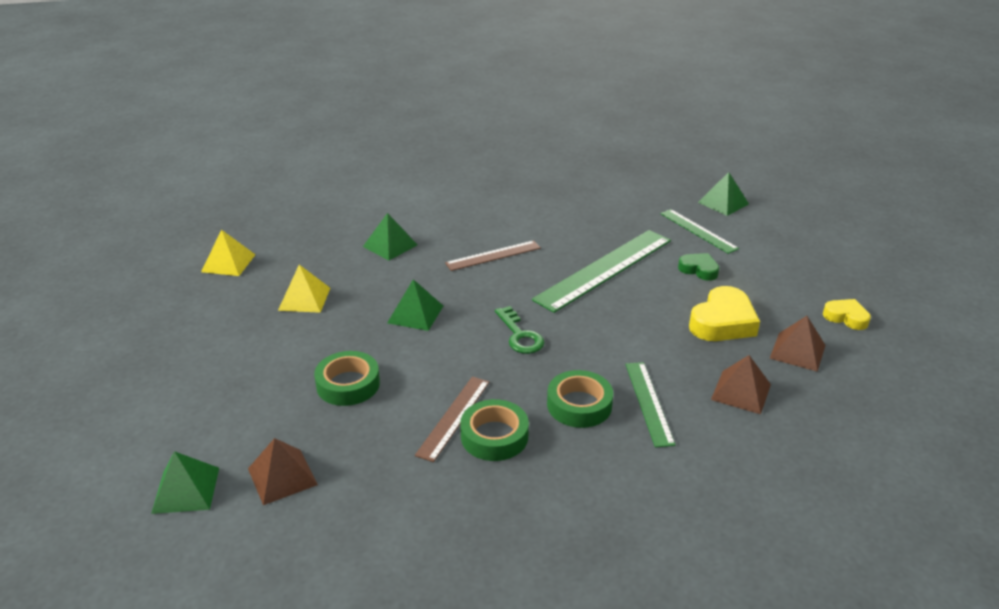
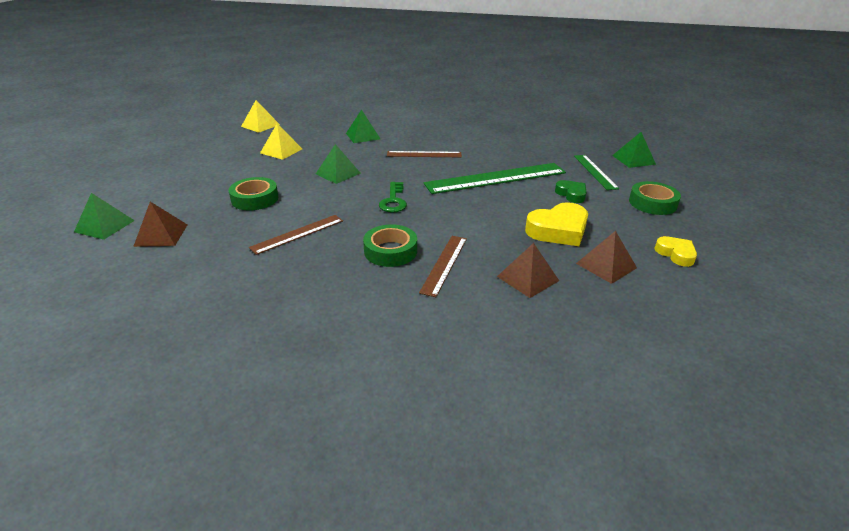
camera: 25 degrees right, 0 degrees up
(494, 436) = (311, 252): green tape -> green tape (652, 203)
(648, 403) = (444, 264): green ruler -> brown ruler

